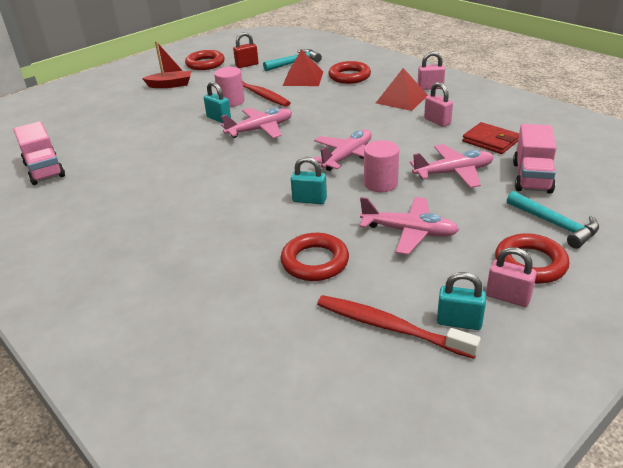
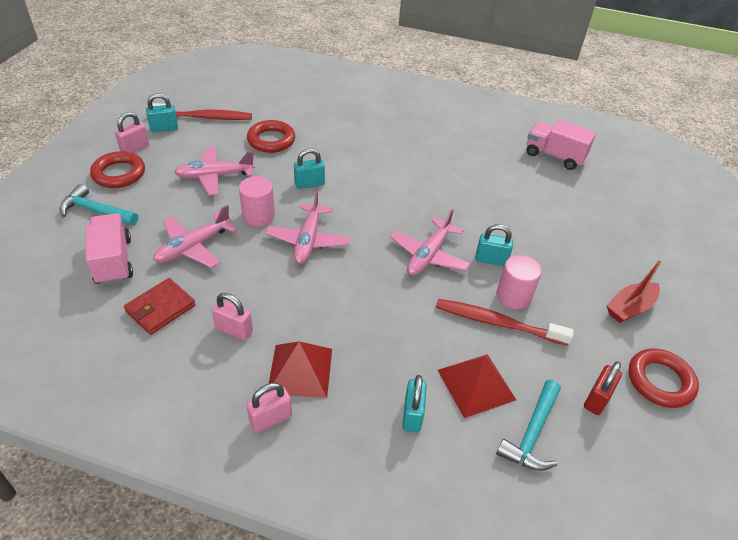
camera: 145 degrees right, 10 degrees up
(349, 76) = (412, 415): red ring -> turquoise padlock
(490, 141) = (160, 308): red wallet -> red wallet turned 60 degrees counterclockwise
(508, 297) = (135, 148): pink padlock -> pink padlock turned 45 degrees counterclockwise

